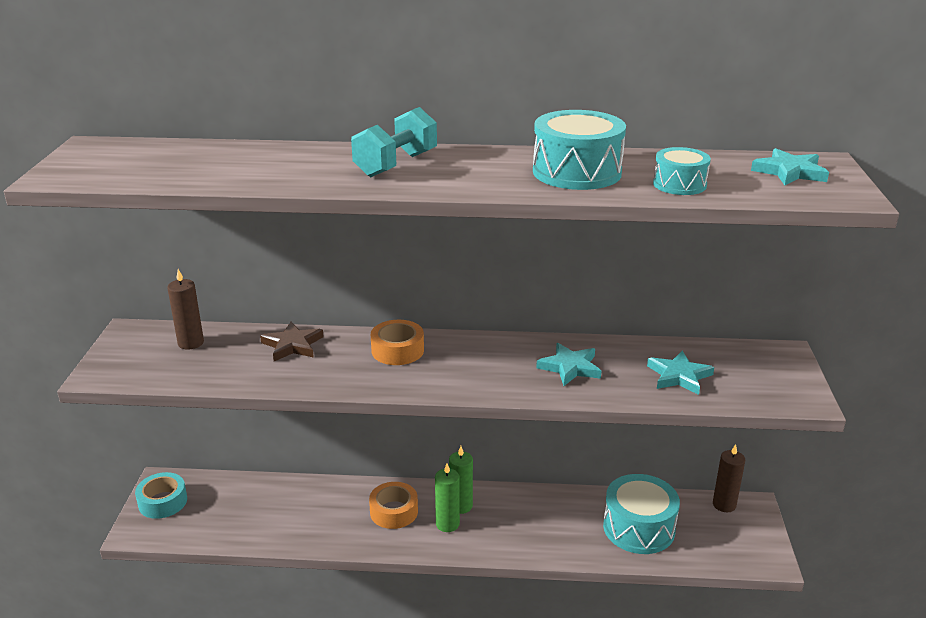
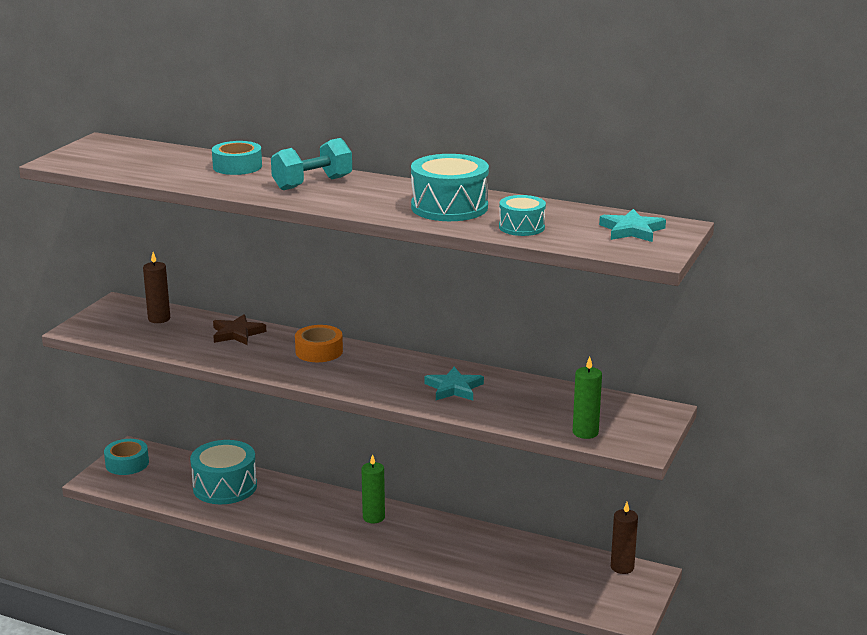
camera: 20 degrees right, 5 degrees down
(288, 156) = (237, 166): none -> turquoise tape
(394, 511) = (312, 509): orange tape -> none
(447, 524) = (352, 528): green candle -> green candle (585, 432)
(639, 528) = (524, 567): turquoise drum -> turquoise drum (225, 487)
(679, 376) = (544, 411): turquoise star -> none

